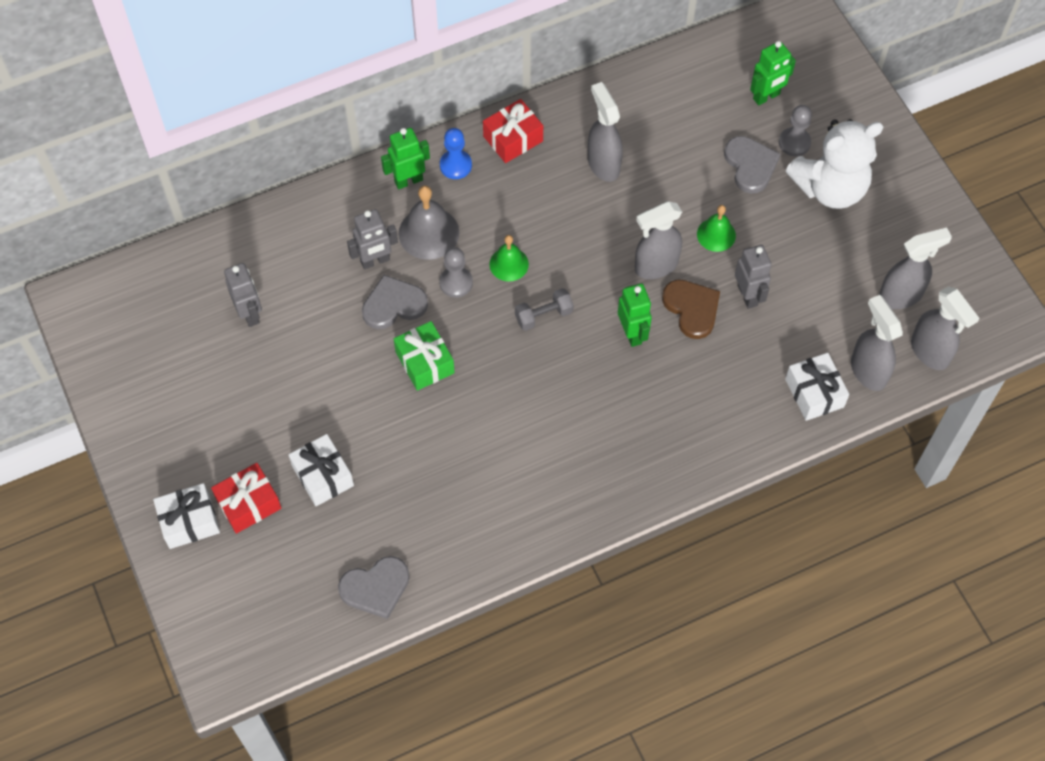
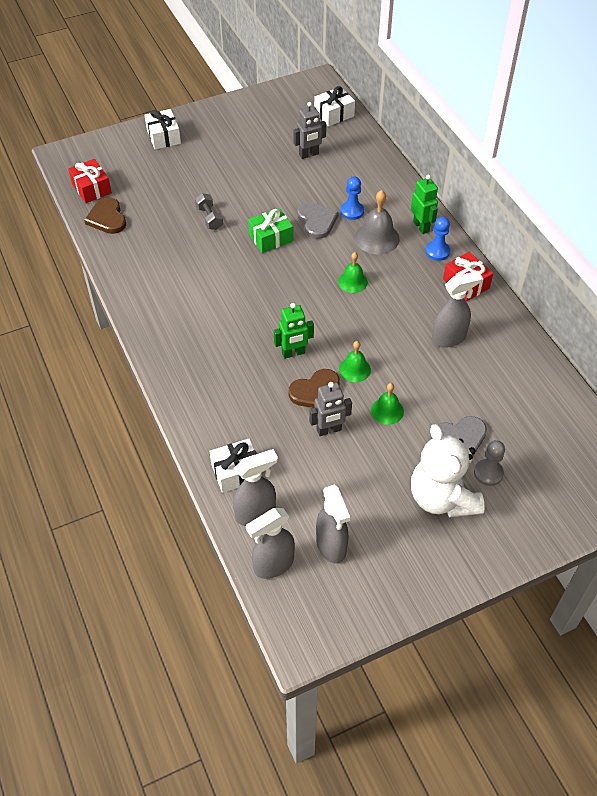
camera: 90 degrees right, 10 degrees down
(248, 503) = (173, 160): red gift -> red gift (91, 188)
(323, 476) = (188, 192): white gift -> white gift (334, 114)
(375, 261) = (352, 211): grey robot -> blue pawn
(376, 588) = (107, 218): grey heart -> brown heart
(456, 283) = (335, 253): grey pawn -> none
(543, 315) = (309, 301): grey dumbbell -> grey dumbbell (209, 218)
(655, 266) = (354, 369): grey spray bottle -> green bell
(766, 97) = (535, 454): green robot -> none

